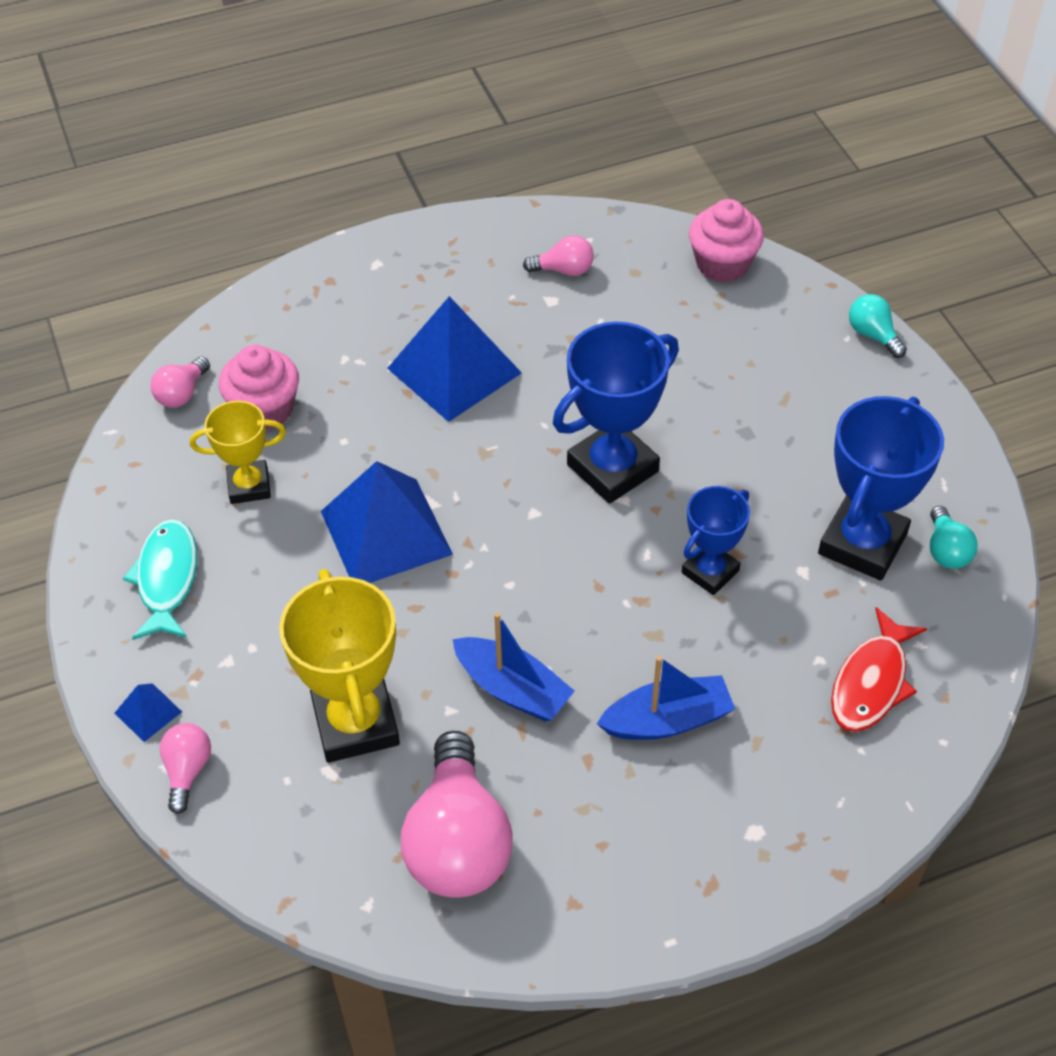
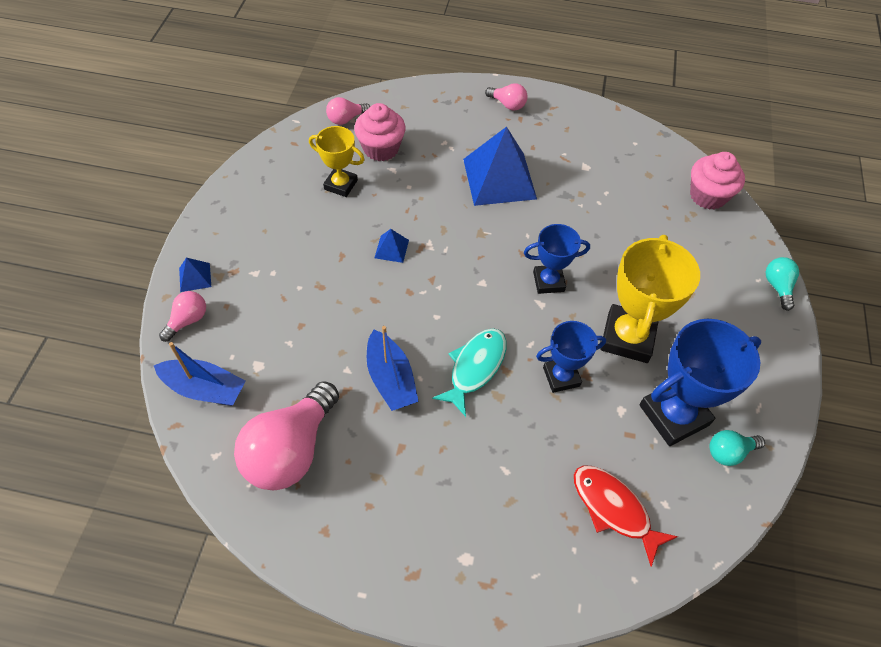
camera: 30 degrees right, 5 degrees up
(167, 579) = (261, 212): turquoise fish -> turquoise fish (475, 367)
(355, 723) = (291, 346): yellow trophy -> yellow trophy (627, 337)
(386, 532) = (391, 249): blue pyramid -> blue pyramid, size x0.43
(564, 270) = (606, 153): pink light bulb -> pink light bulb (507, 104)
(612, 468) = (548, 281): blue trophy -> blue trophy, size x0.60
(667, 720) = (466, 453): blue boat -> blue boat (204, 389)
(871, 682) = (614, 509): red fish -> red fish turned 75 degrees clockwise
(946, 550) = (729, 452): turquoise light bulb -> turquoise light bulb turned 45 degrees clockwise

